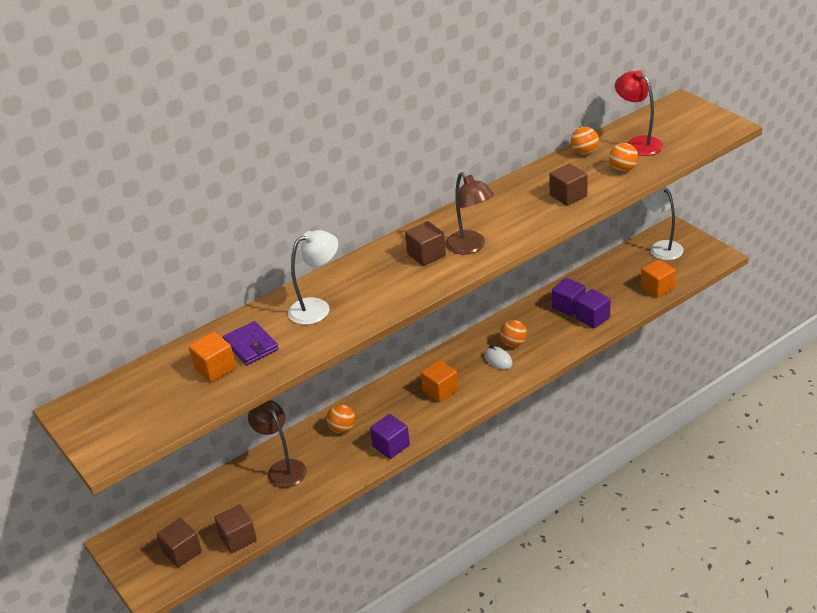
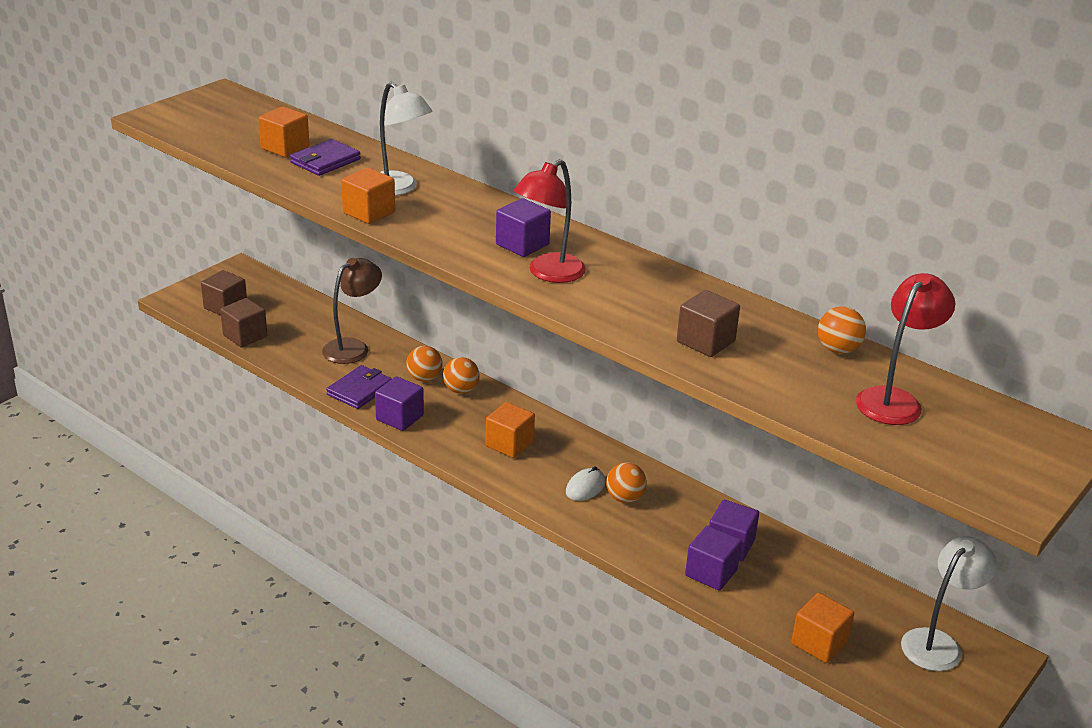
camera: 70 degrees right, 5 degrees down
(346, 467) = (360, 390): none -> purple wallet
(353, 324) = (369, 212): none -> orange cube
(426, 255) = (522, 245): brown cube -> purple cube
(470, 247) = (548, 274): brown lamp -> red lamp
(623, 169) = (805, 388): orange ball -> orange ball (461, 390)

